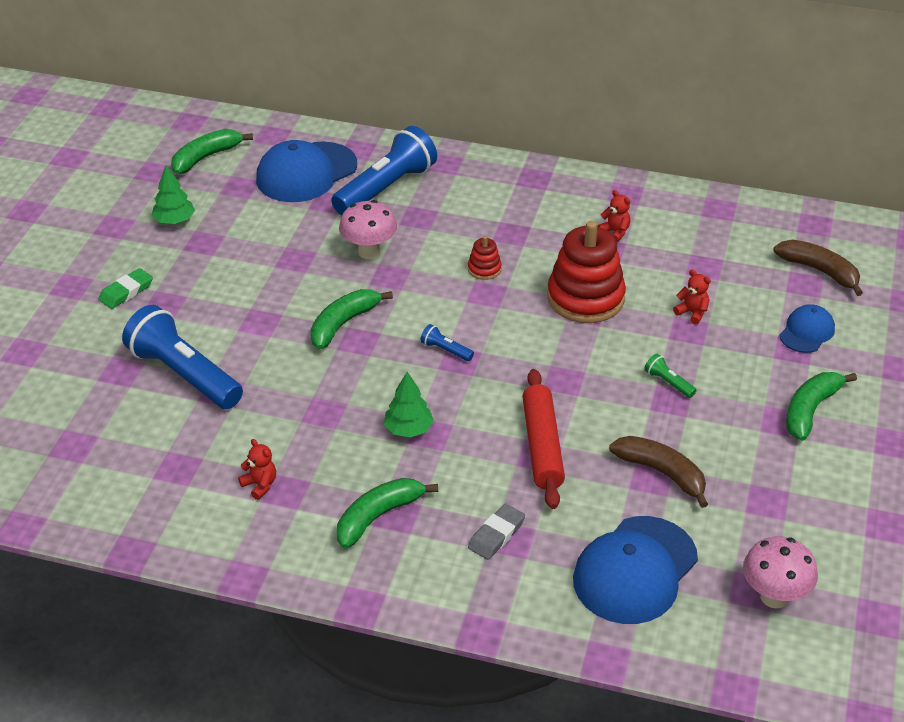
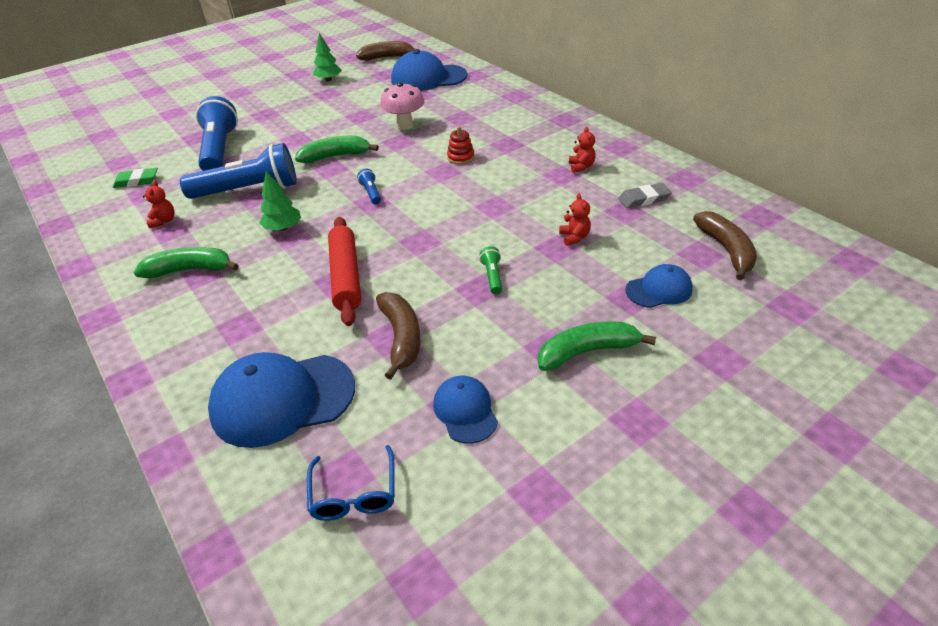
camera: 40 degrees right, 0 degrees up
(126, 292) = (256, 103): green eraser -> green eraser (136, 181)
(206, 157) = (387, 57): green banana -> brown banana
(386, 188) = (462, 98): blue flashlight -> blue flashlight (248, 190)
(496, 535) = (235, 319): grey eraser -> grey eraser (644, 199)
(542, 446) = (346, 276): red rolling pin -> red rolling pin turned 45 degrees counterclockwise
(585, 298) = (505, 198): red stacking toy -> none
(774, 597) = (354, 493): pink mushroom -> blue glasses
(778, 501) = (465, 411): none -> blue cap

